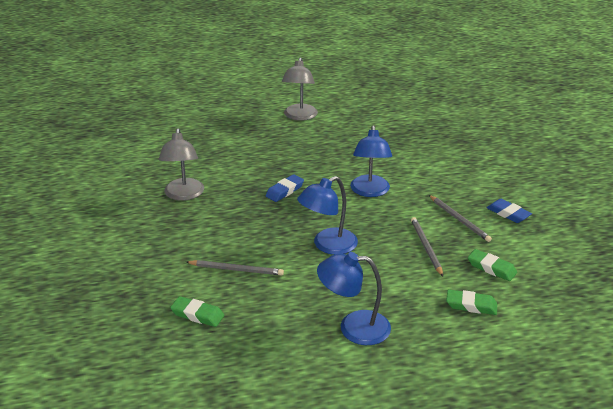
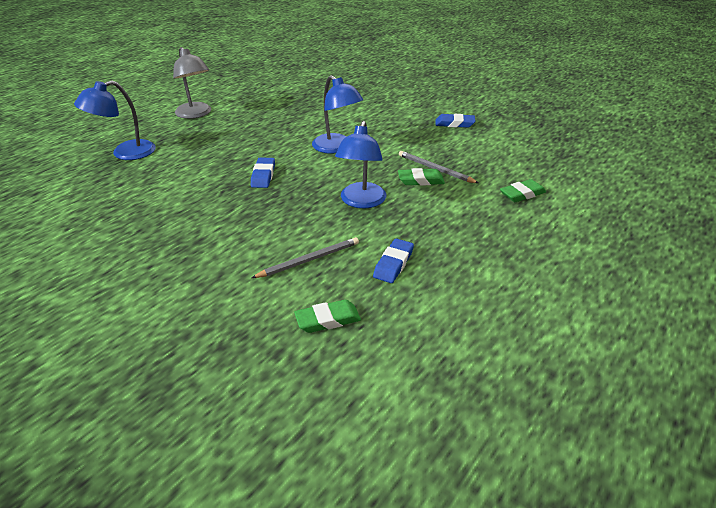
camera: 40 degrees left, 5 degrees up
(183, 195) = (163, 220): grey lamp -> none
(287, 303) = (393, 264): none -> blue eraser
(353, 327) = (471, 253): blue lamp -> blue lamp (125, 153)
(459, 220) = (430, 141): grey pencil -> none
(491, 268) = (497, 163): green eraser -> green eraser (420, 180)

